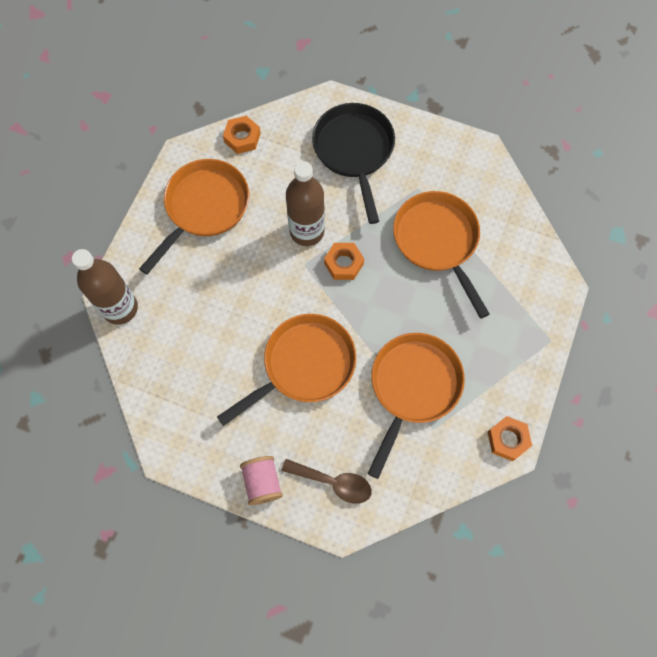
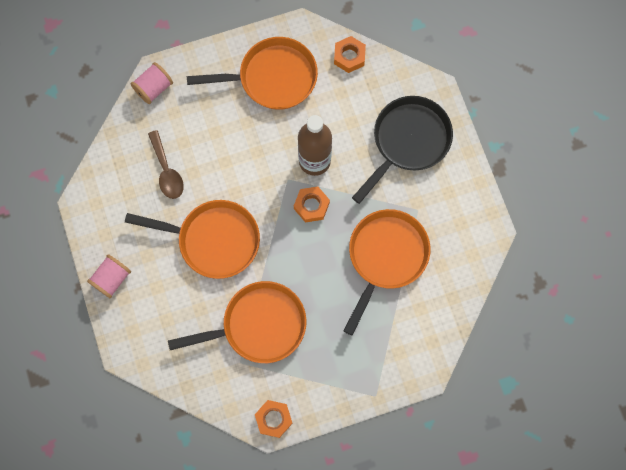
camera: 50 degrees right, 5 degrees up
(120, 308) = (154, 88): brown bottle -> pink spool
(333, 482) = (149, 325): brown spoon -> brown spoon (167, 171)

